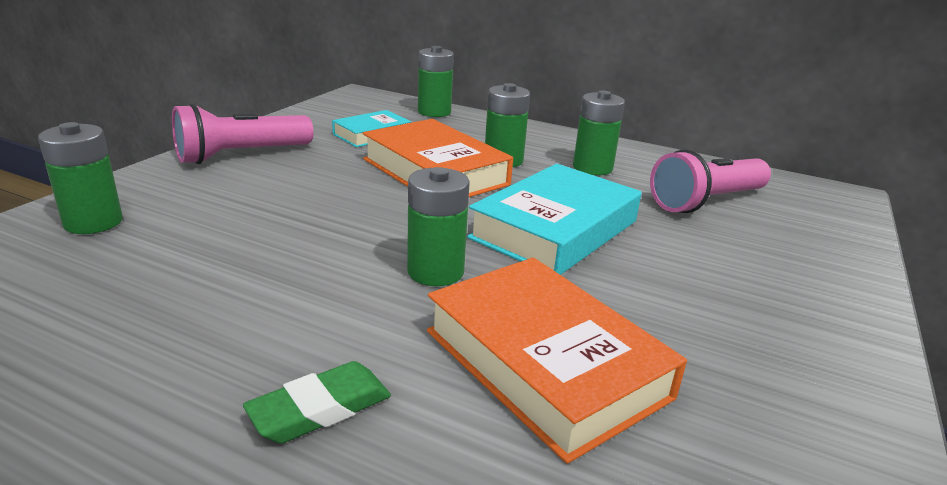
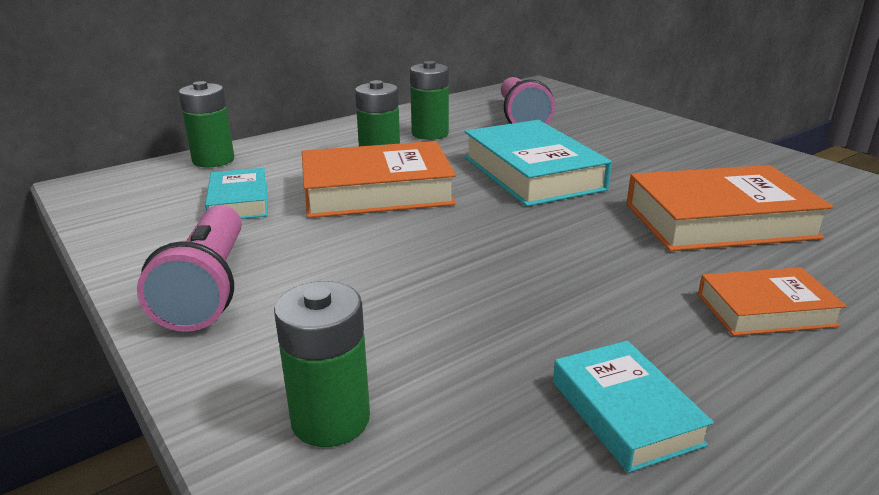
camera: 60 degrees left, 0 degrees up
(107, 332) = (625, 412): none -> turquoise book
(320, 409) = (765, 310): green eraser -> orange book
(435, 271) = (578, 230): green battery -> none

